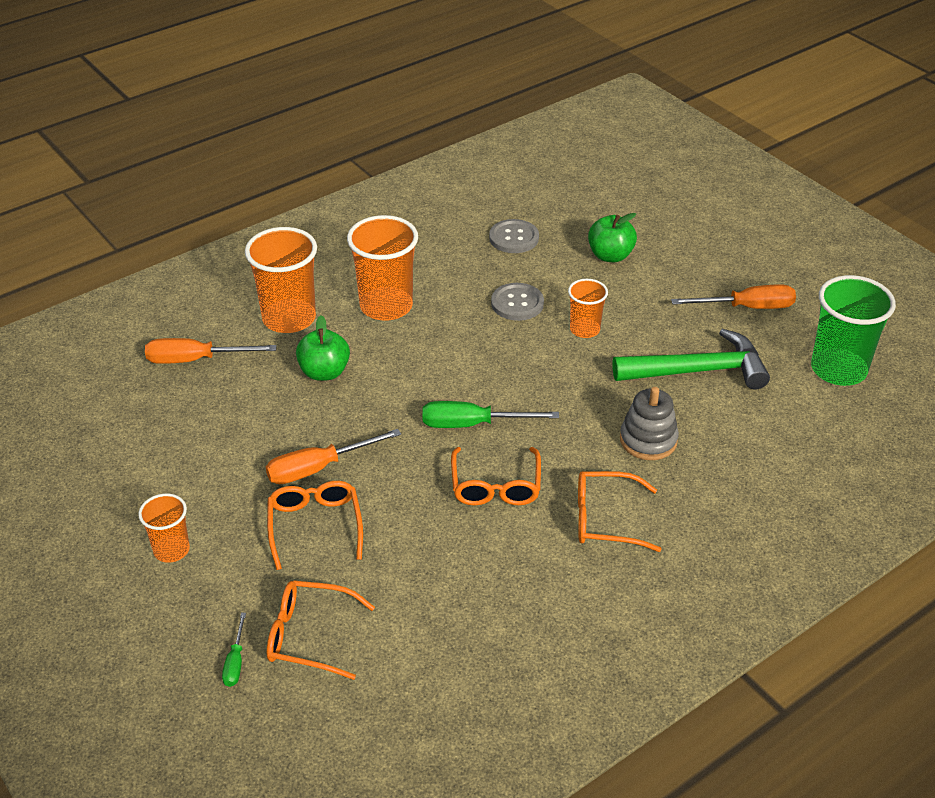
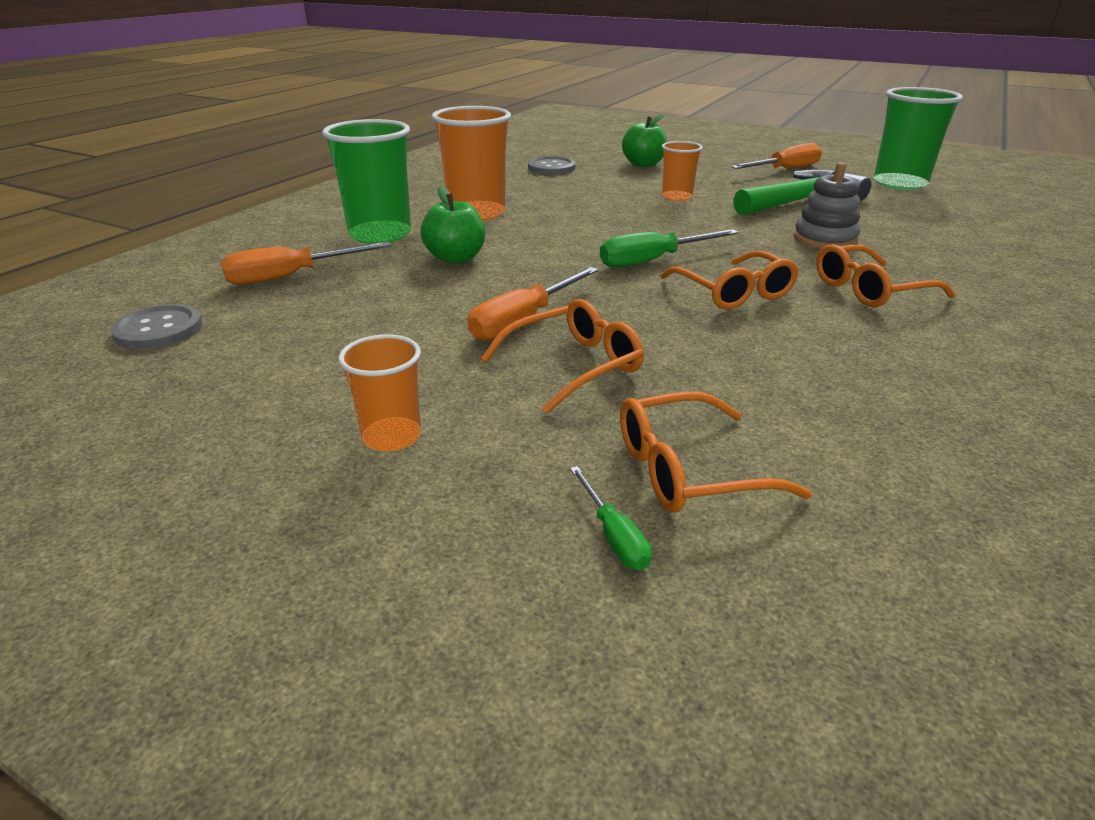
camera: 25 degrees left, 10 degrees down
(289, 318) = (380, 235): orange cup -> green cup
(315, 527) = (573, 366): orange glasses -> orange glasses turned 90 degrees clockwise
(517, 303) = (599, 194): grey button -> grey button (158, 329)

